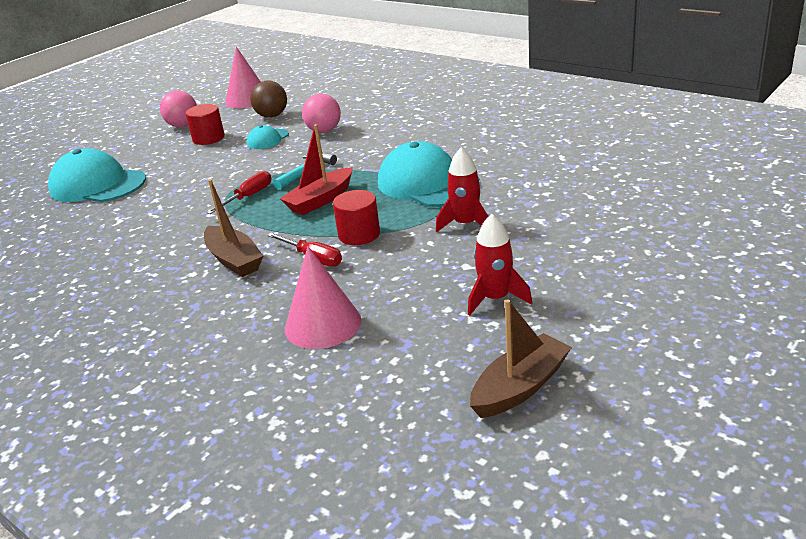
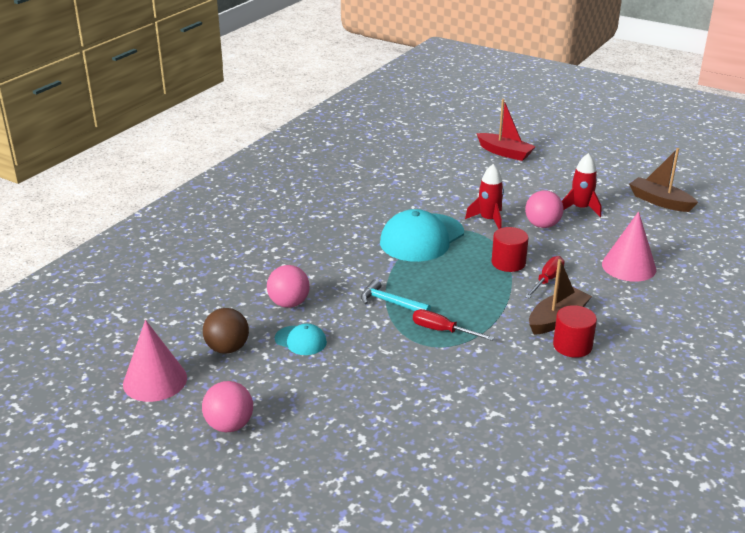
camera: 100 degrees left, 0 degrees up
(97, 185) = (407, 460): turquoise cap -> none
(208, 138) = (283, 390): red cylinder -> red cylinder (572, 346)
(321, 200) = (450, 287): red boat -> red boat (504, 153)
(447, 262) = (542, 225): none -> pink ball

